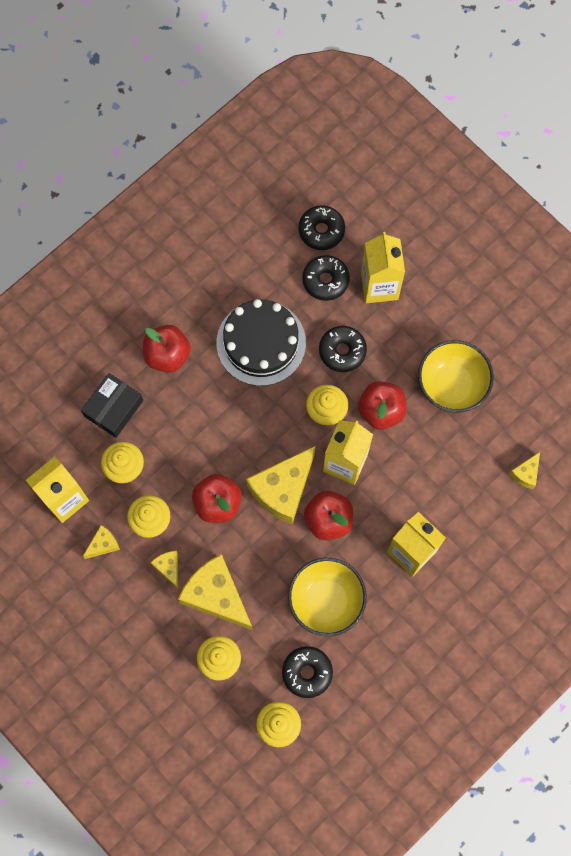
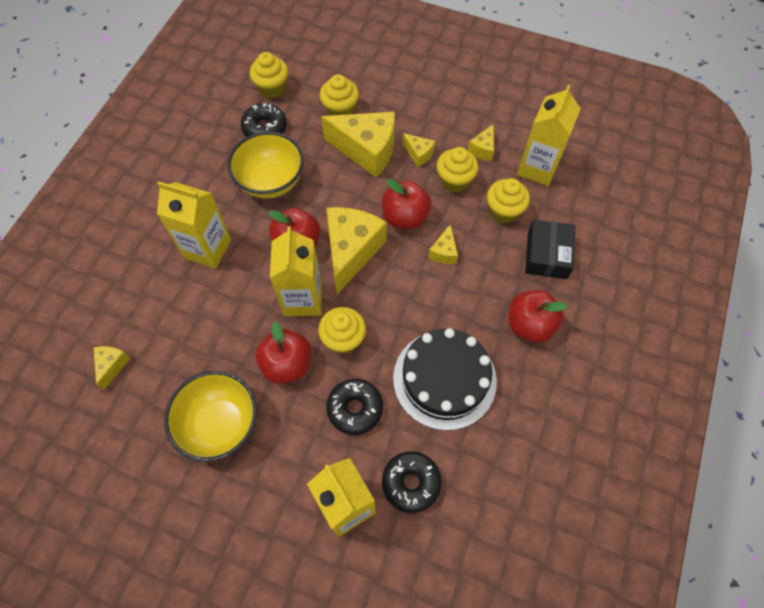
camera: 155 degrees right, 10 degrees down
(201, 452) = (444, 252): none -> yellow cheese
(321, 231) = (446, 546): black donut -> none

